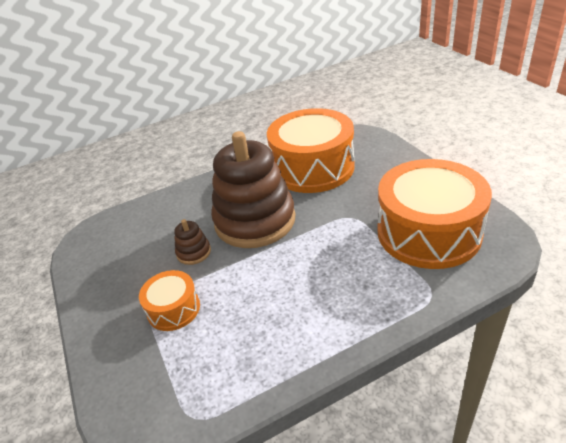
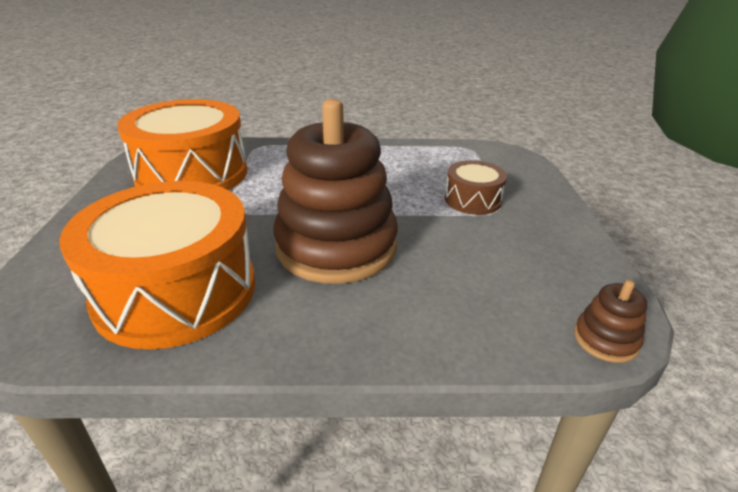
camera: 160 degrees left, 5 degrees down
(173, 309) = (472, 200): orange drum -> brown drum
(193, 252) = (435, 240): brown stacking toy -> brown stacking toy (605, 340)

